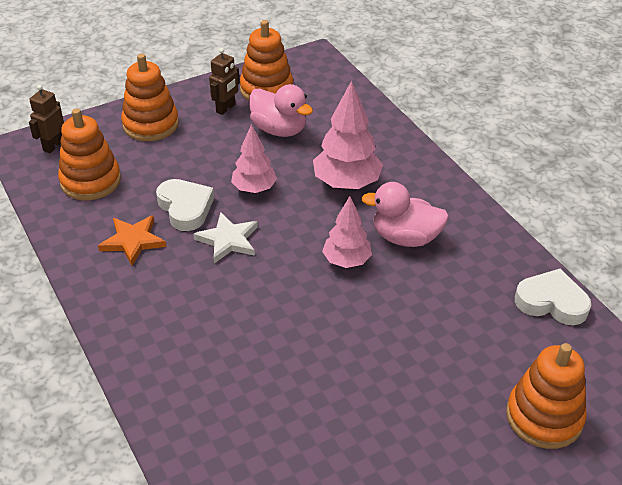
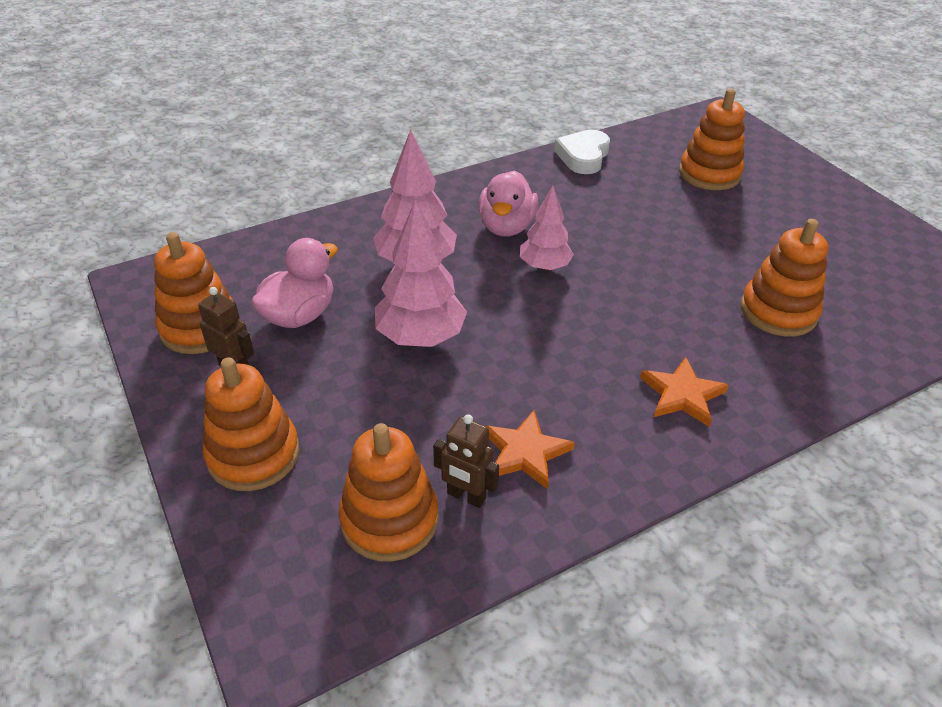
camera: 90 degrees left, 0 degrees up
(53, 146) = (285, 590): brown robot -> brown robot (466, 496)
(179, 336) = (682, 394): none -> orange star
(185, 208) = (456, 401): white heart -> none
(228, 240) = (517, 358): white star -> none
(254, 188) = (420, 337): pink tree -> pink tree, size x1.54
(285, 430) = (778, 311): none -> orange stacking toy

